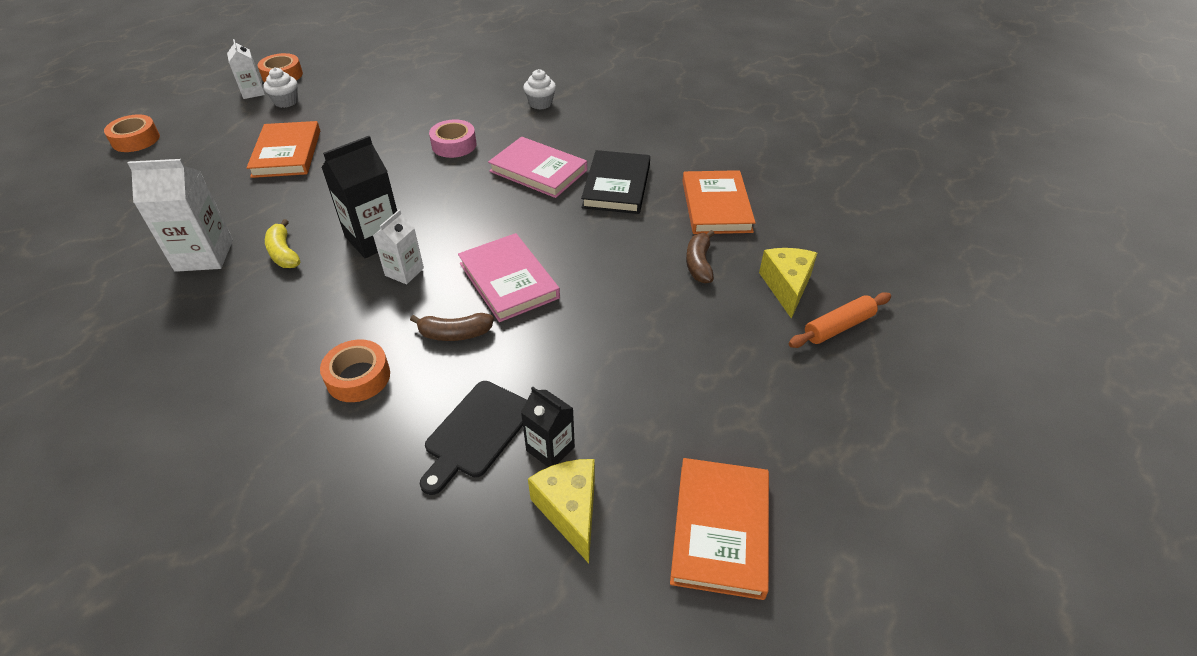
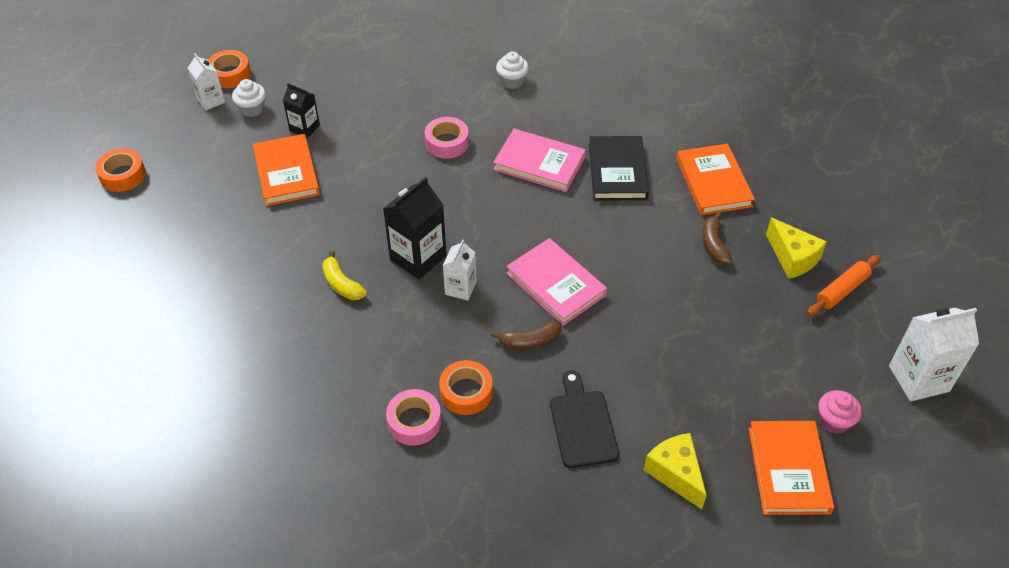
camera: 10 degrees left, 5 degrees up
(204, 255) = (269, 296): white carton -> white carton (919, 378)
(283, 401) = (414, 422): none -> pink tape
(476, 433) = (582, 424): black cutting board -> black cutting board turned 150 degrees clockwise
(550, 449) = (644, 428): black carton -> black carton (304, 128)
(786, 287) = (792, 258): yellow cheese -> yellow cheese turned 150 degrees clockwise
(796, 475) = (834, 421): none -> pink cupcake

